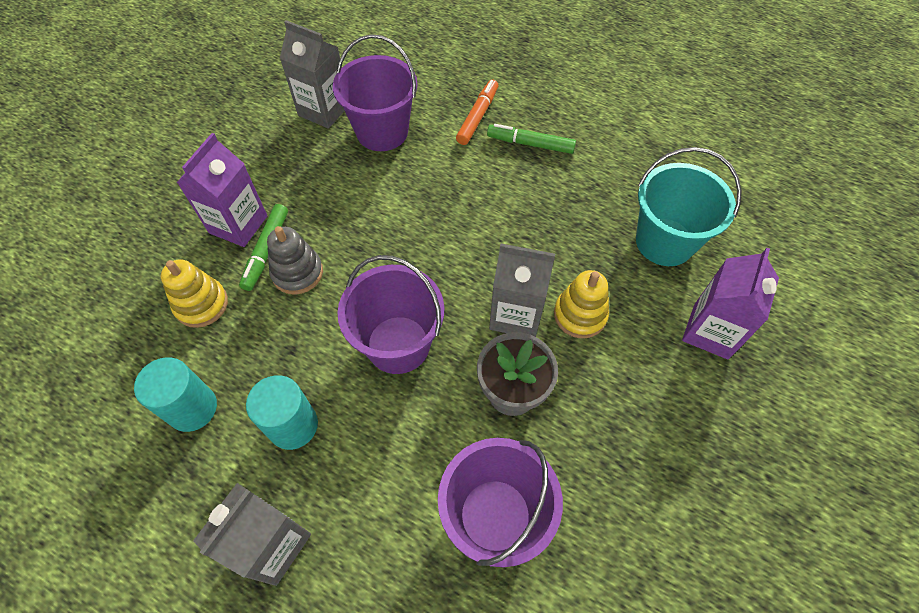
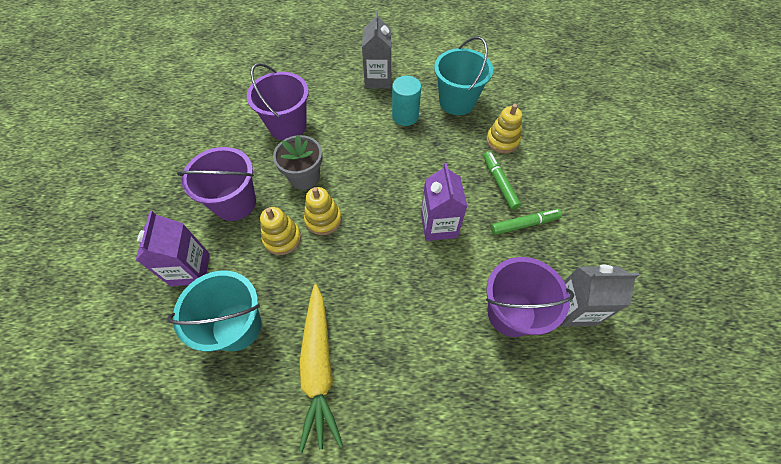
camera: 150 degrees right, 0 degrees up
(192, 408) = (457, 102): turquoise cylinder -> turquoise bucket
(238, 224) = (532, 189): purple carton -> purple carton (438, 225)
(297, 273) = (469, 180): grey stacking toy -> none
(398, 344) = (381, 171): purple bucket -> purple bucket (235, 203)
(477, 116) = (448, 377): orange marker -> none
(516, 314) = (323, 219): grey carton -> yellow stacking toy
(530, 144) = (384, 370): green marker -> green marker (524, 224)
(590, 172) = (318, 367): none -> yellow carrot

